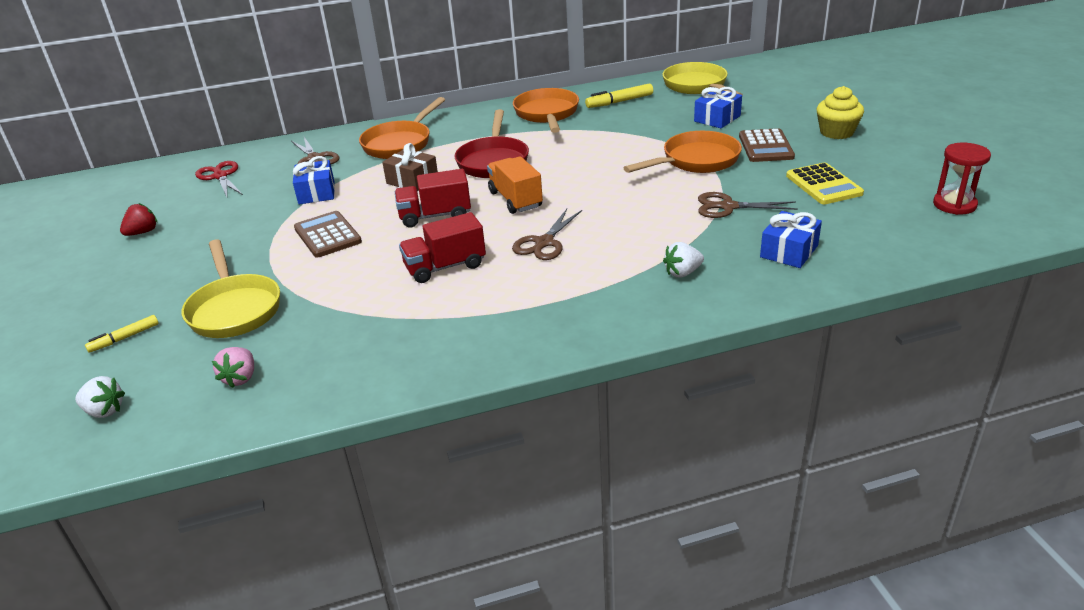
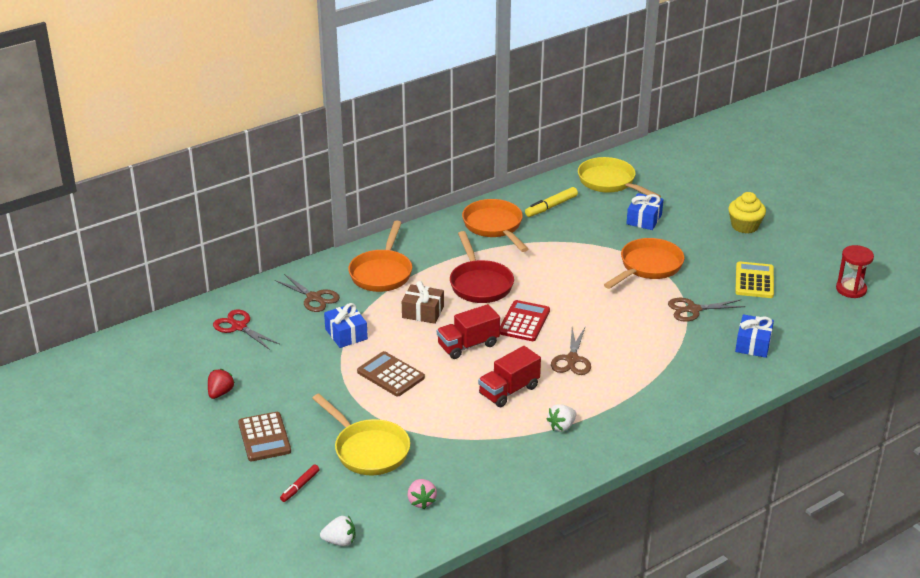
camera: 20 degrees left, 0 degrees up
(124, 338) = (300, 486): yellow marker -> red marker
(515, 199) = (524, 321): orange truck -> red calculator
(682, 273) = (687, 372): white strawberry -> white strawberry (562, 426)
(765, 146) = (696, 246): brown calculator -> brown calculator (264, 437)
(823, 185) = (754, 281): yellow calculator -> yellow calculator turned 135 degrees counterclockwise

